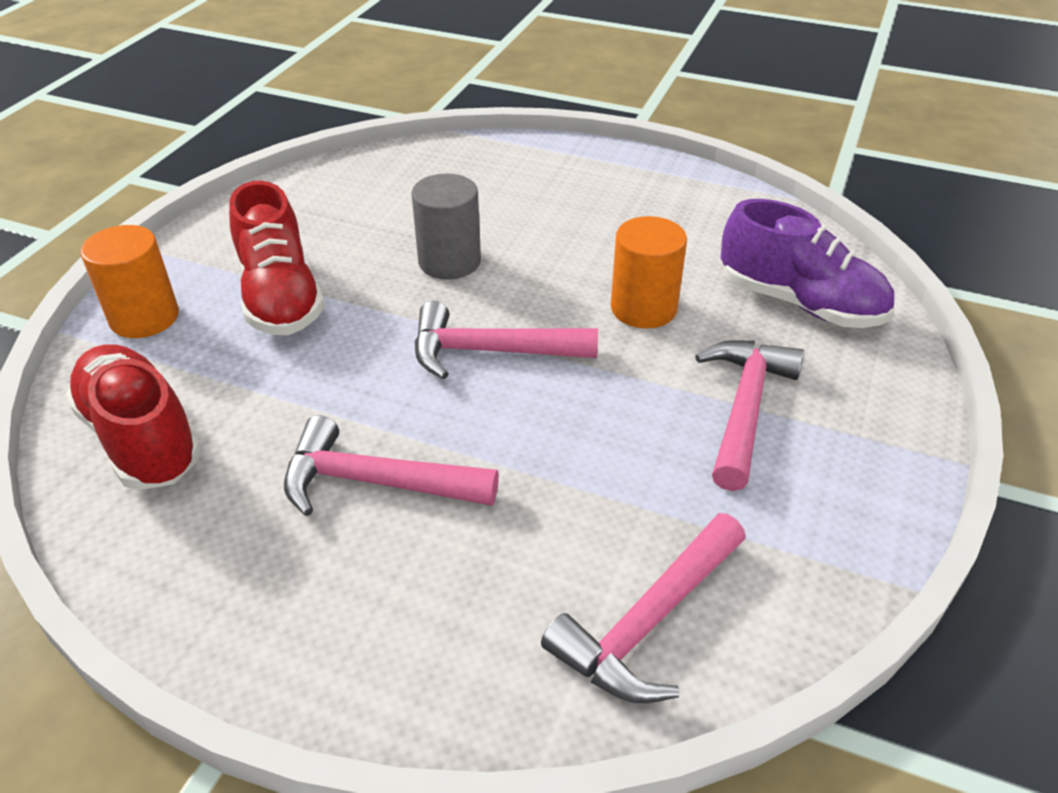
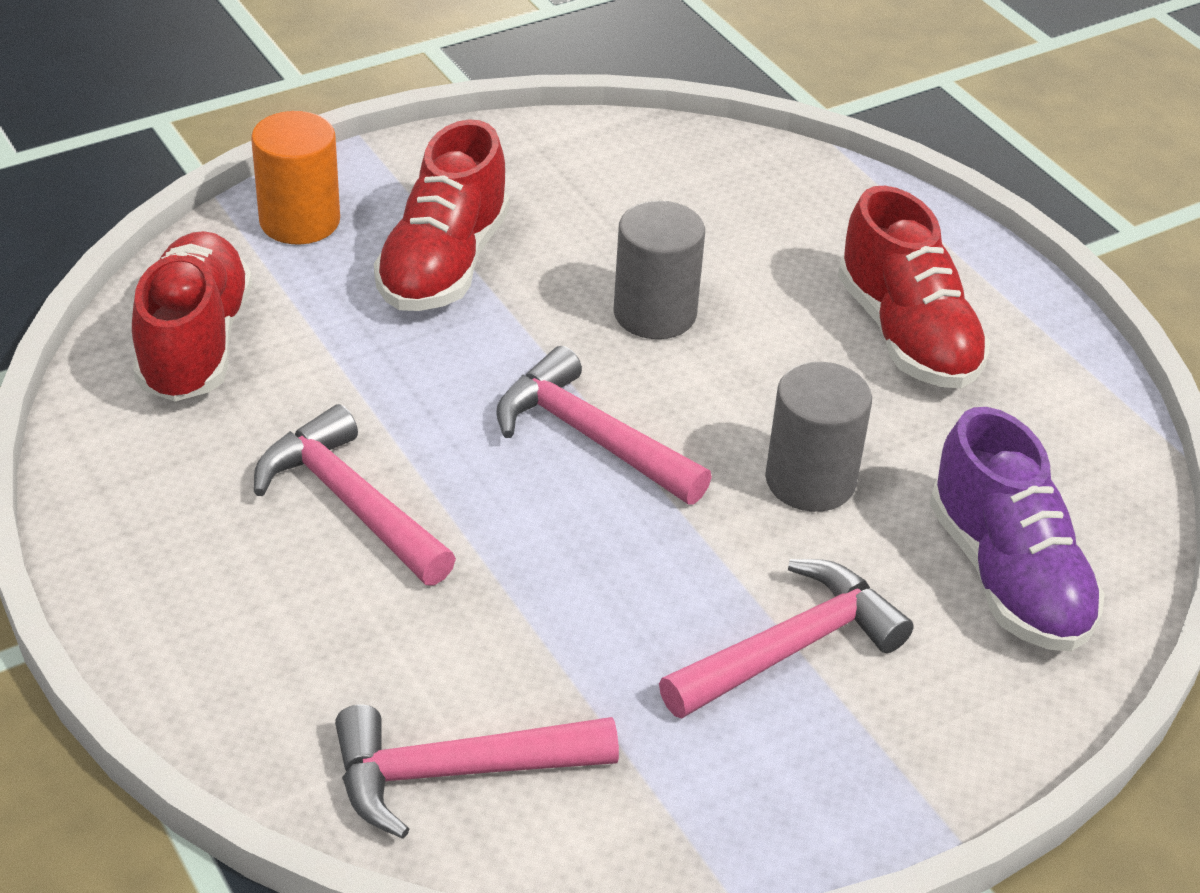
camera: 35 degrees right, 0 degrees up
(602, 207) = (907, 335): none -> red shoe
(643, 308) = (810, 480): orange cylinder -> grey cylinder

